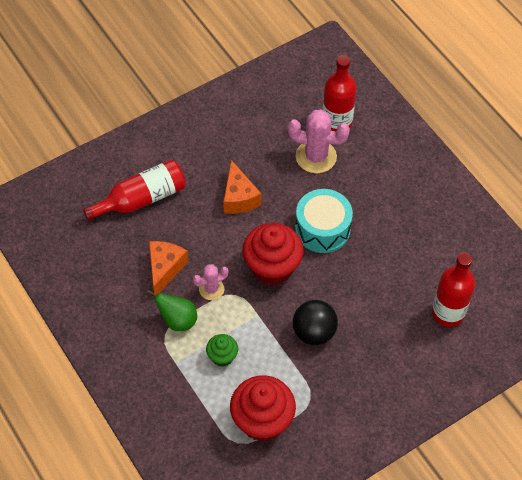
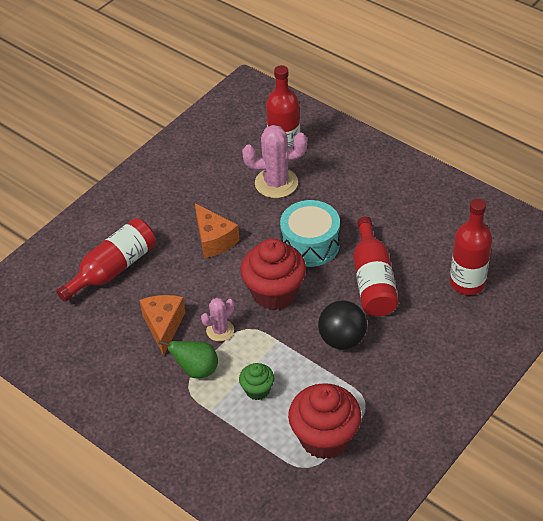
camera: 15 degrees left, 10 degrees down
(364, 283) = (373, 280): none -> red bottle

